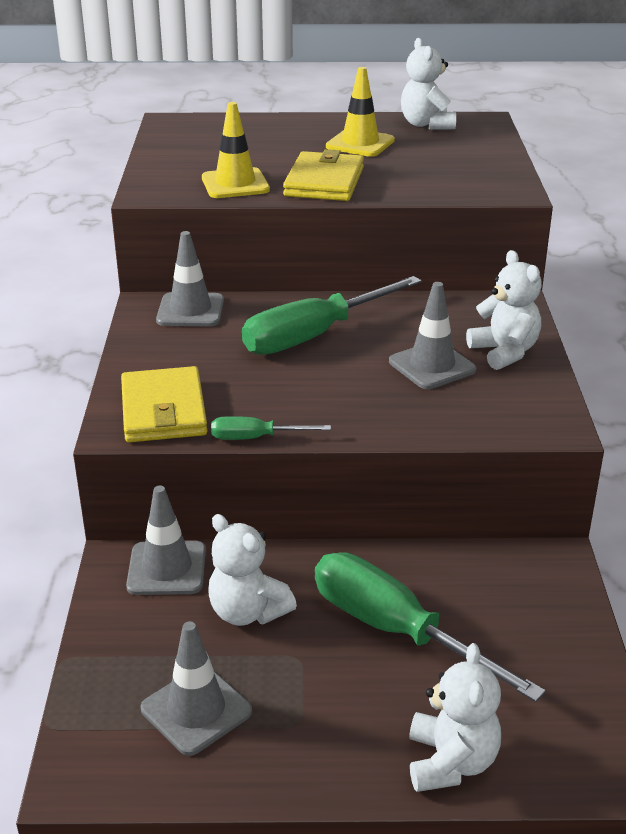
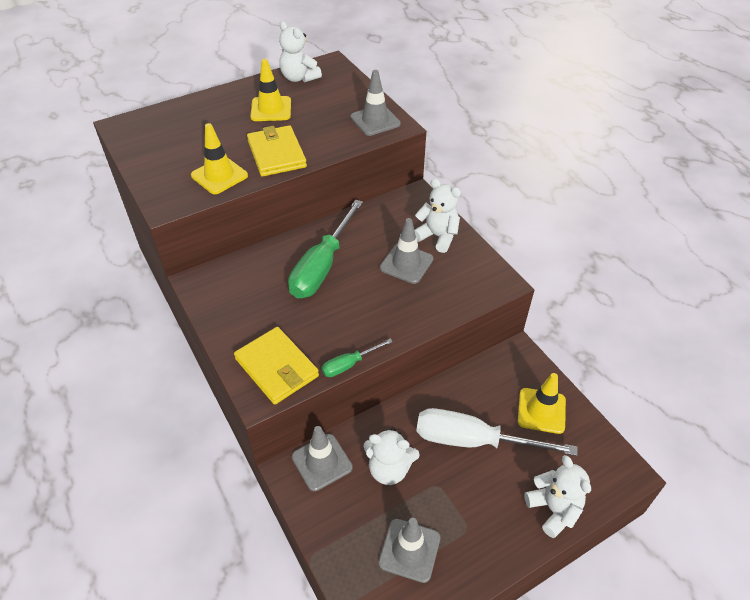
camera: 30 degrees left, 15 degrees up
(190, 310) = (228, 275): grey traffic cone -> grey traffic cone (375, 121)
(395, 631) = (473, 441): green screwdriver -> white screwdriver
(534, 639) = (541, 411): none -> yellow traffic cone

